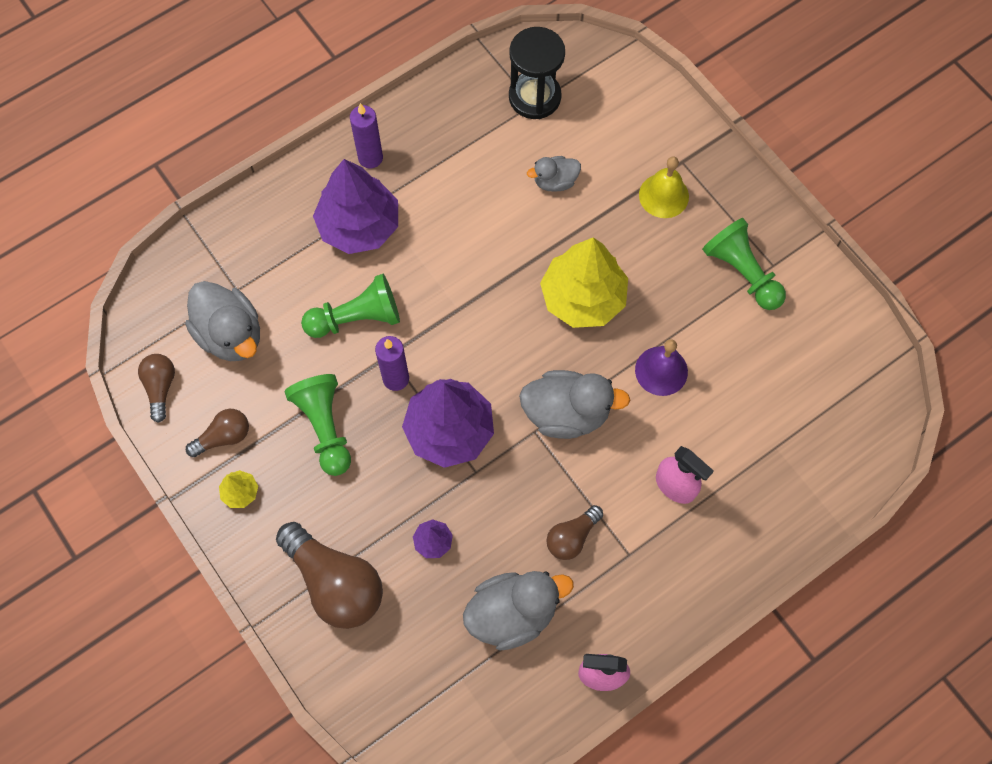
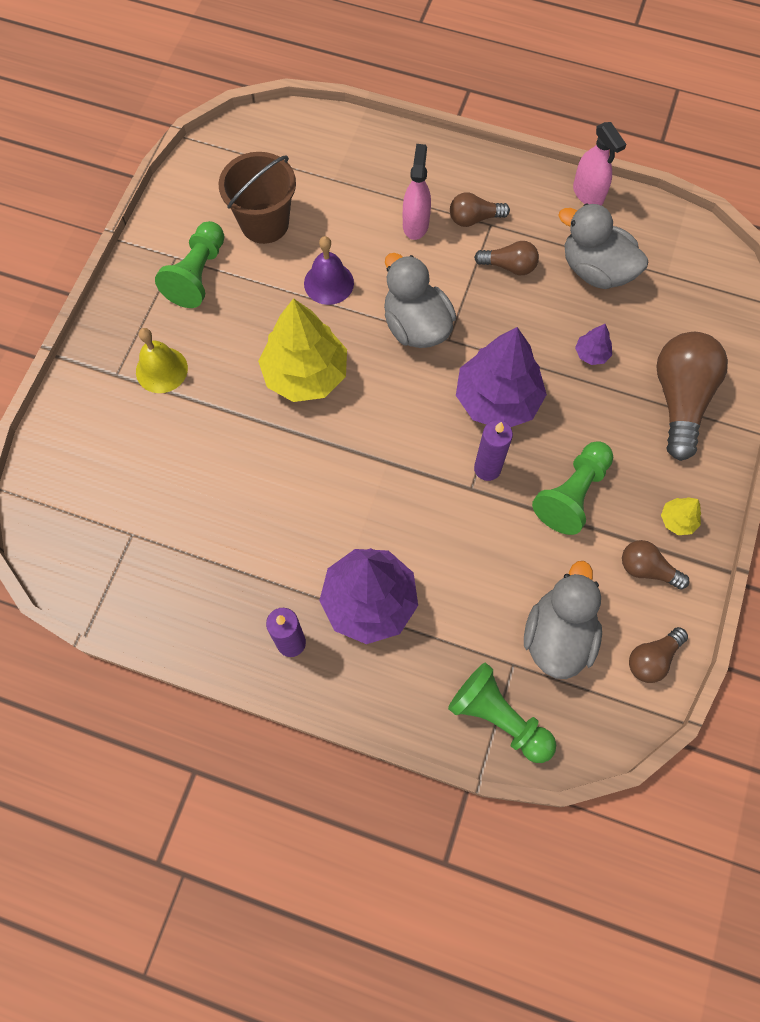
camera: 125 degrees left, 0 degrees up
(356, 318) = (459, 538): green pawn -> green pawn (498, 717)
(534, 97) = (123, 537): black hourglass -> none
(555, 181) = (206, 463): grey duck -> none
(646, 543) = (474, 218): none -> brown light bulb
(763, 357) = (264, 223): none -> brown bucket

